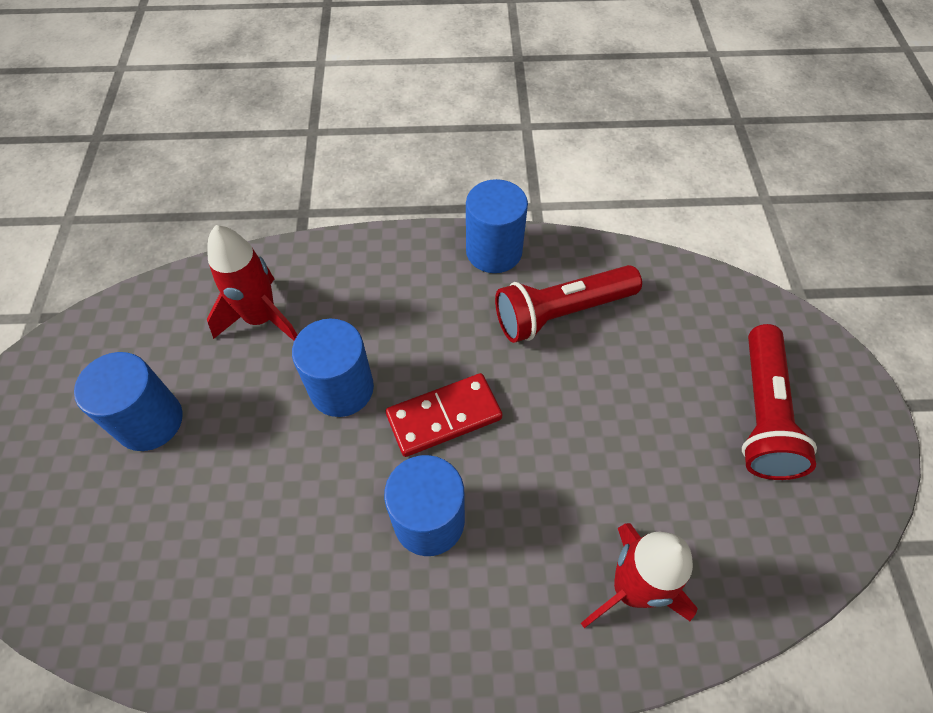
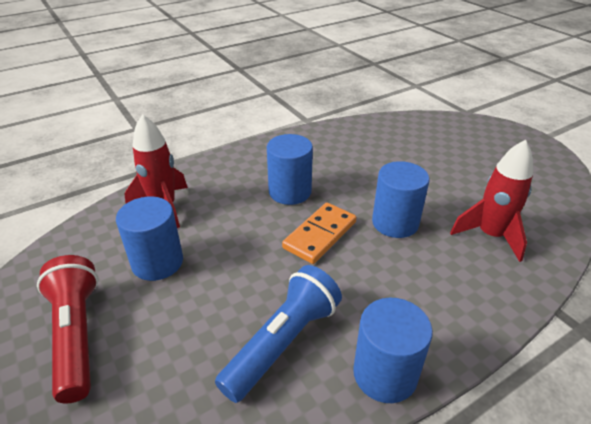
camera: 150 degrees right, 20 degrees down
(150, 421) = (472, 171): blue cylinder -> blue cylinder (157, 262)
(444, 417) = (320, 235): red domino -> orange domino
(561, 313) = (283, 342): red flashlight -> blue flashlight

